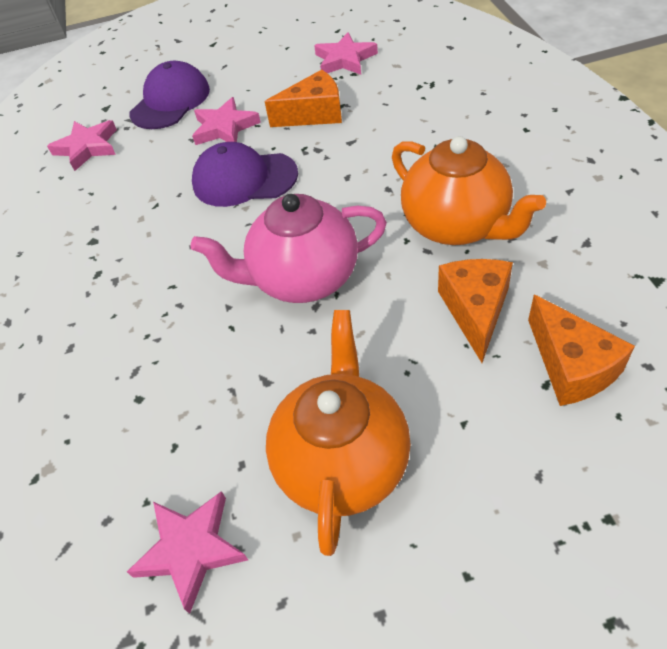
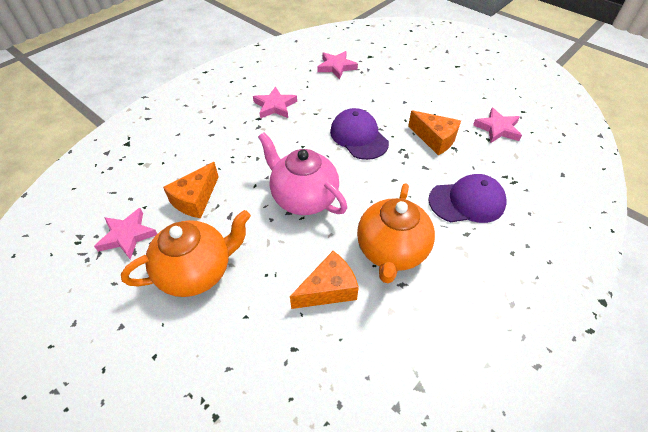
camera: 50 degrees right, 0 degrees up
(170, 101) = (394, 76): purple cap -> purple cap (467, 201)
(224, 128) = (392, 108): pink star -> pink star (275, 106)
(571, 366) = (314, 358): orange cheese -> orange cheese (195, 199)

